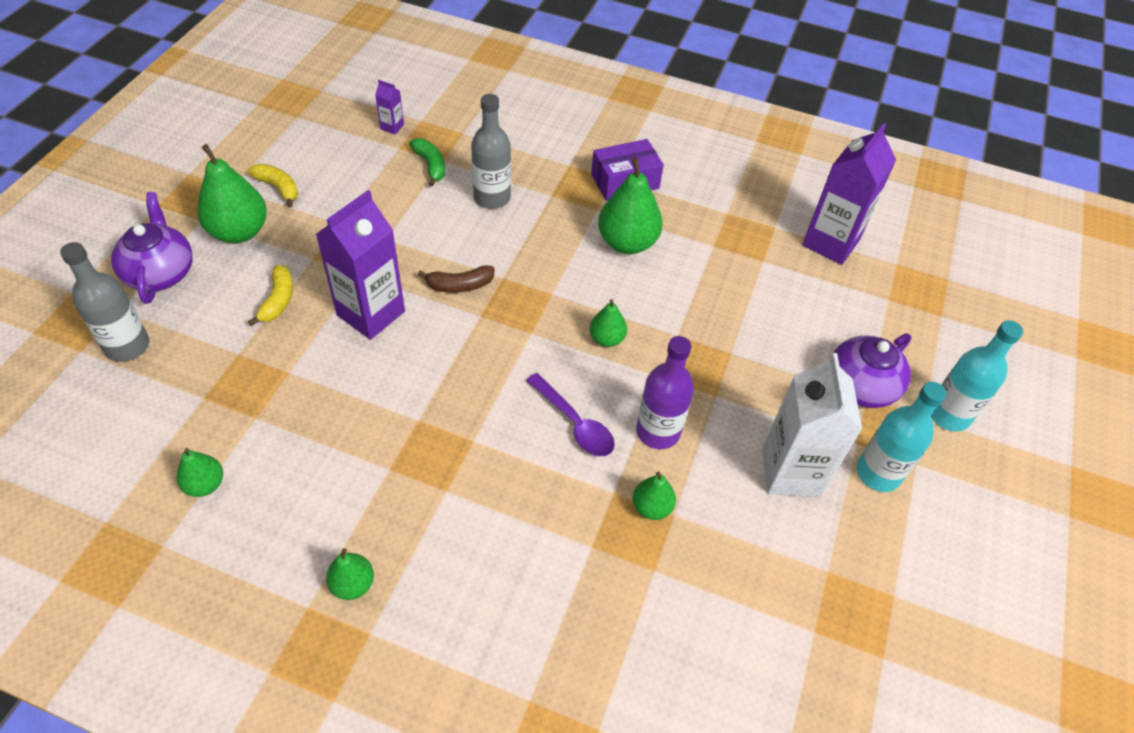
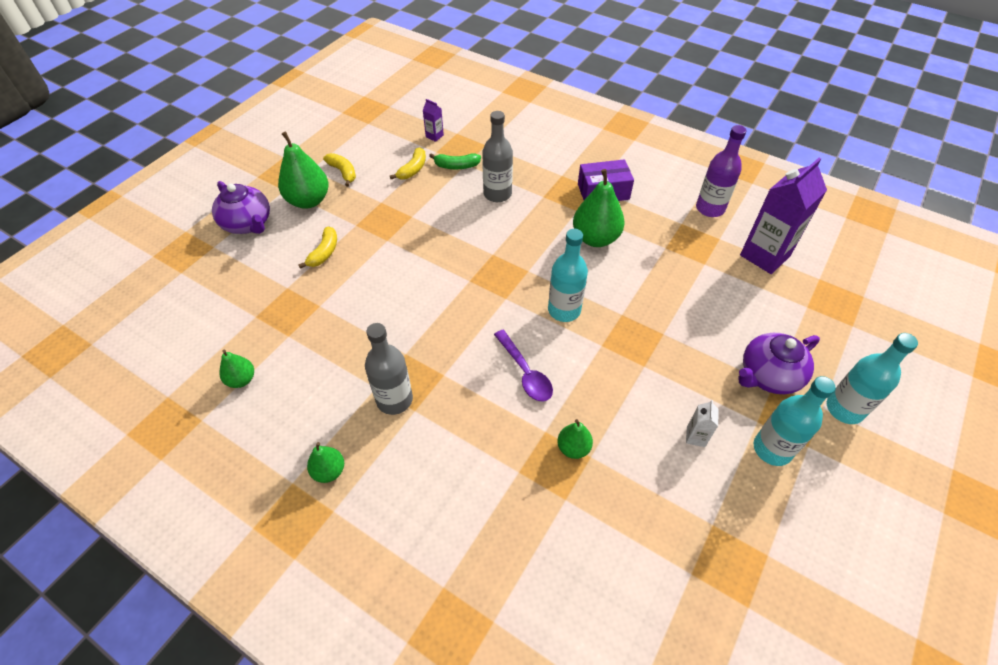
camera: 15 degrees right, 0 degrees up
(127, 346) = (213, 273): grey bottle -> grey bottle (394, 400)
(160, 273) = (248, 224): purple teapot -> purple teapot turned 135 degrees clockwise
(371, 313) = (388, 269): purple carton -> none
(373, 175) = (413, 169): none -> yellow banana
(430, 165) = (456, 166): green banana -> green banana turned 105 degrees clockwise
(460, 285) = (459, 256): brown banana -> none
(606, 339) = (564, 310): green pear -> turquoise bottle
(658, 432) = (590, 388): purple bottle -> purple bottle (710, 208)
(790, 472) = (695, 437): white carton -> white carton, size x0.43

